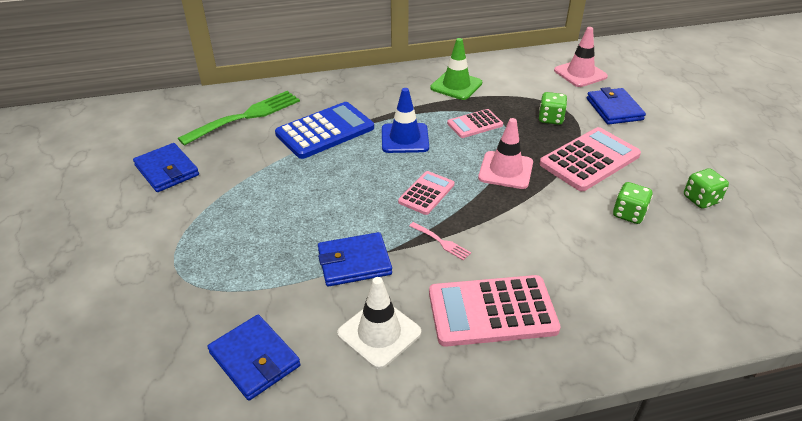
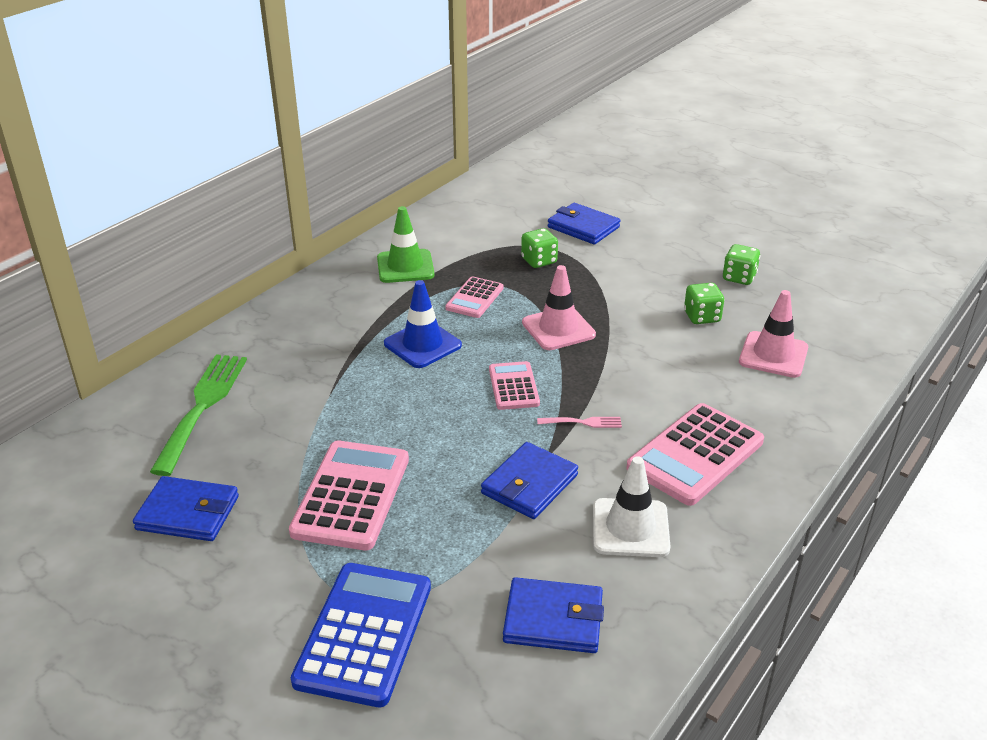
camera: 40 degrees left, 5 degrees down
(325, 131) = (324, 378): blue calculator -> blue calculator (364, 633)
(580, 74) = (512, 204): pink traffic cone -> pink traffic cone (773, 355)
(589, 160) = (617, 284): pink calculator -> pink calculator (351, 495)

